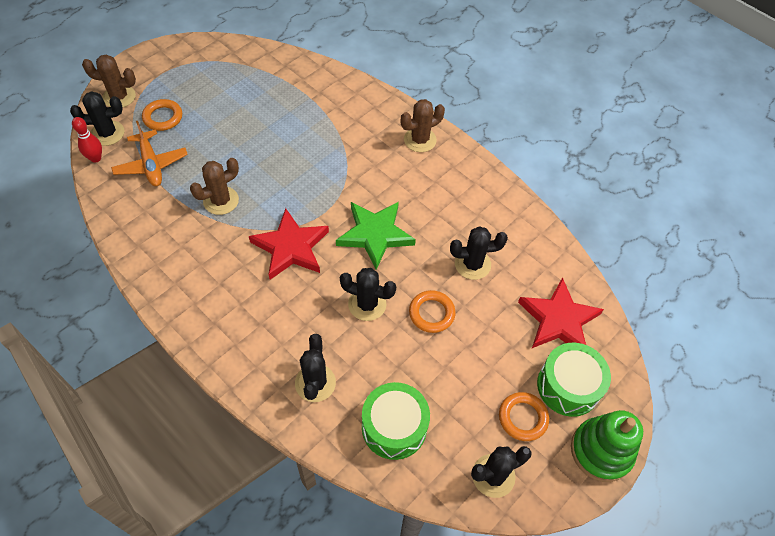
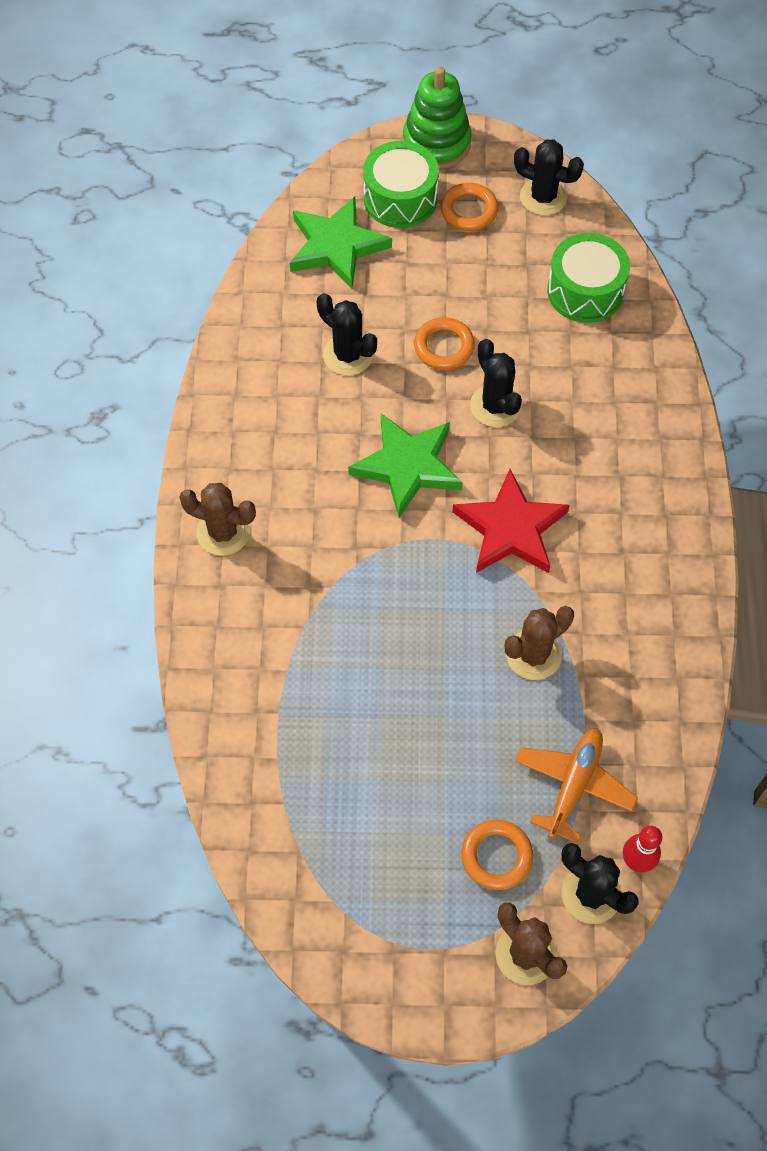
camera: 130 degrees left, 5 degrees up
(221, 201) = (533, 655): brown cactus -> brown cactus turned 45 degrees counterclockwise
(315, 383) = (619, 379): black cactus -> none
(558, 320) = (336, 246): red star -> green star

